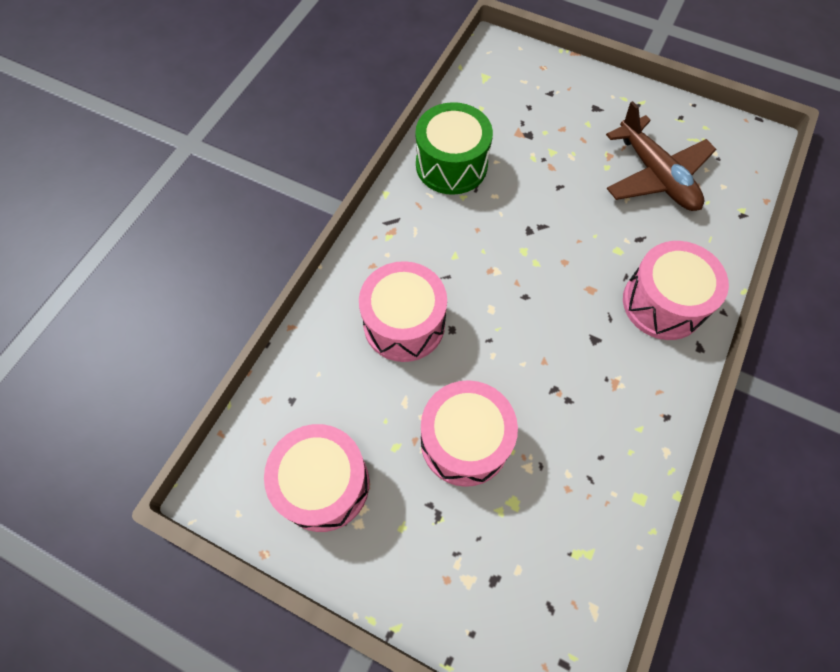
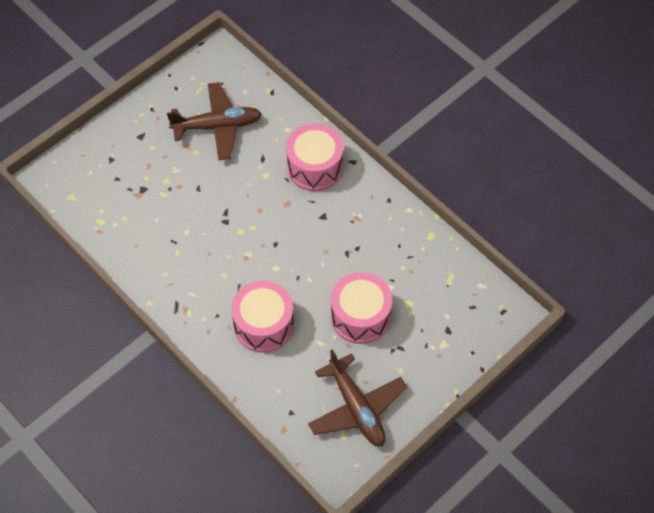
camera: 70 degrees left, 5 degrees down
(323, 484) = (356, 407): pink drum -> brown plane
(451, 165) = (145, 250): green drum -> none

